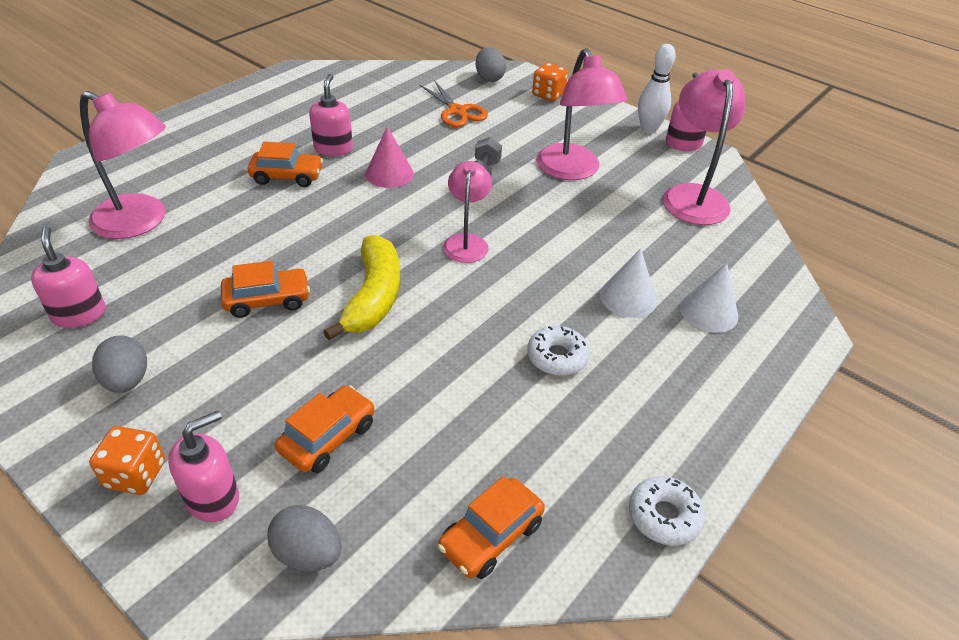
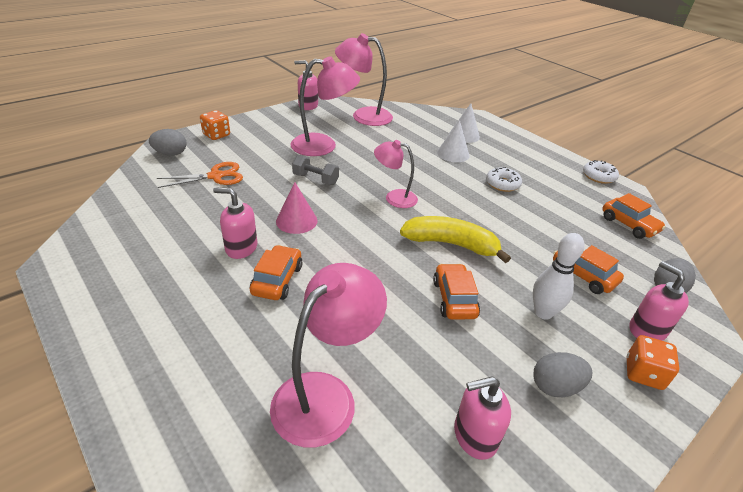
camera: 80 degrees left, 5 degrees down
(648, 129) = (285, 112): white bowling pin -> white bowling pin (543, 313)

